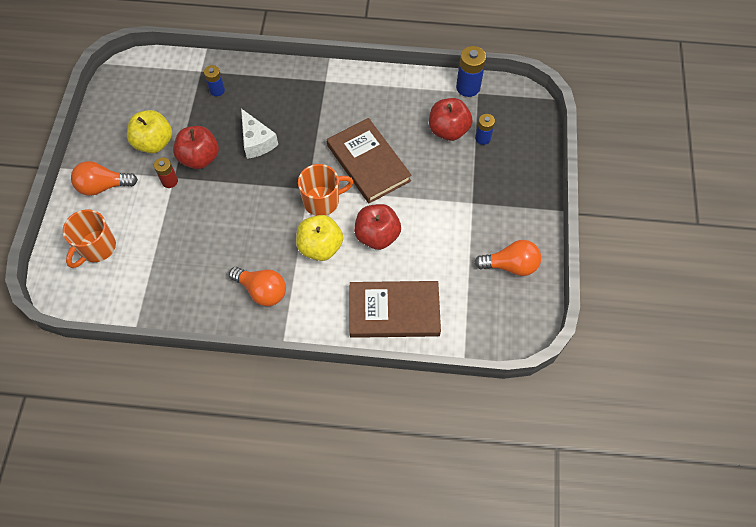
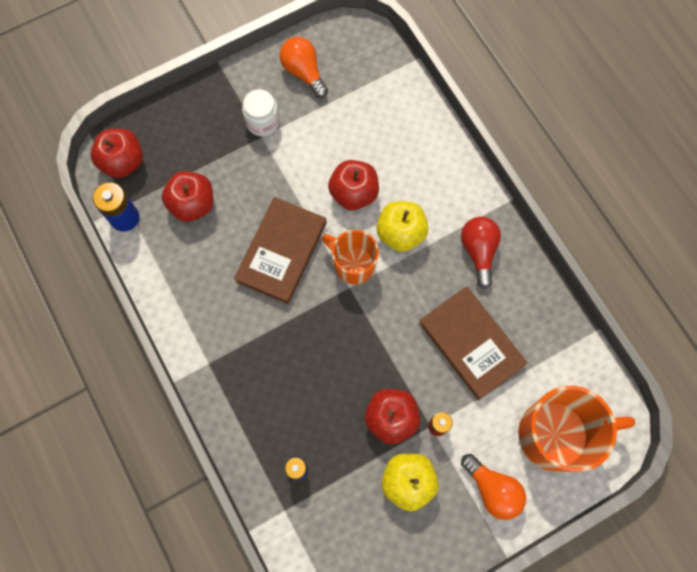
camera: 125 degrees left, 10 degrees up
(97, 248) = (555, 435): orange mug -> orange mug, size x1.64
(257, 141) = (331, 376): white cheese -> none
(262, 291) = (478, 251): orange light bulb -> red light bulb
(394, 311) = (414, 134): brown book -> brown book (471, 344)
(482, 138) = (181, 168): blue battery -> none
(485, 210) = (262, 122): none -> white jar
(514, 107) = (123, 162): none -> red apple

